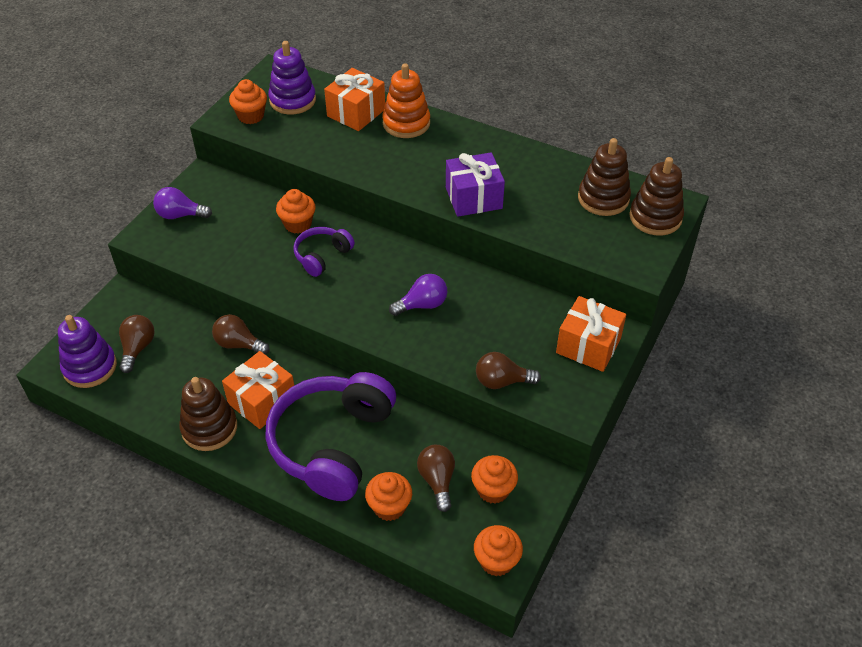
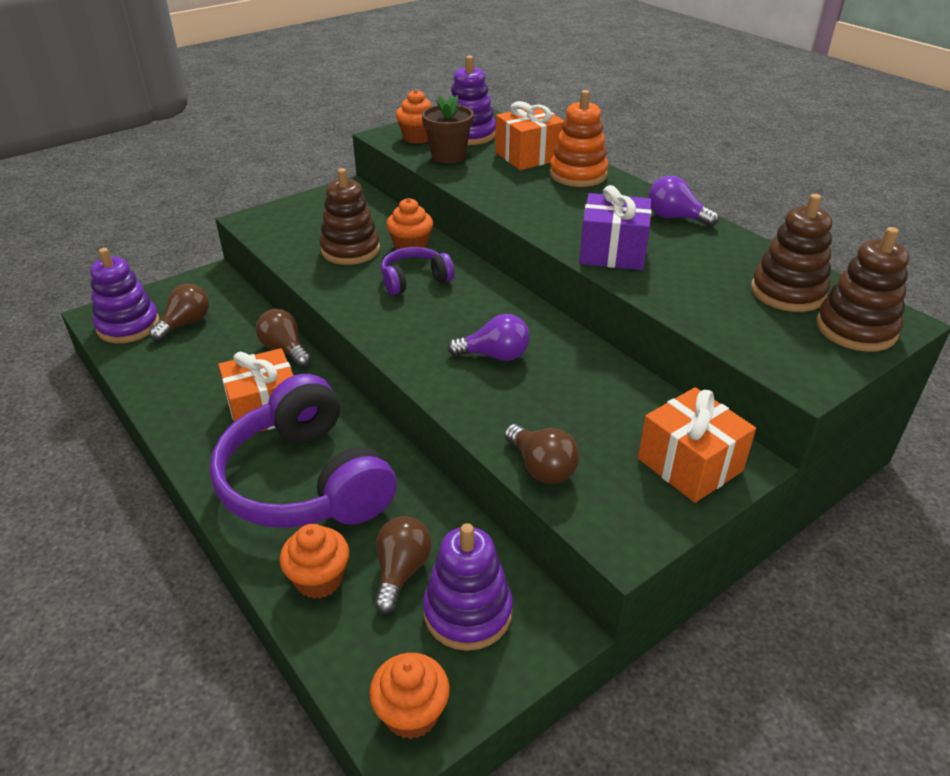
camera: 25 degrees right, 10 degrees down
(180, 215) = (301, 212): purple light bulb -> purple light bulb (675, 217)
(209, 428) = (189, 418): brown stacking toy -> brown stacking toy (350, 250)
(291, 131) = (448, 156): none -> brown flower pot
(332, 444) = (306, 481): purple headphones -> purple headphones turned 75 degrees counterclockwise
(493, 490) = (467, 612): orange cupcake -> purple stacking toy
(502, 381) = (541, 468): brown light bulb -> brown light bulb turned 150 degrees counterclockwise

